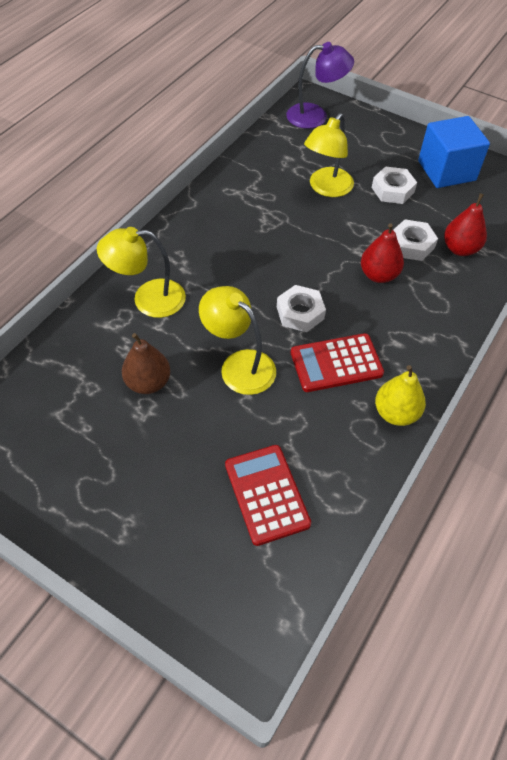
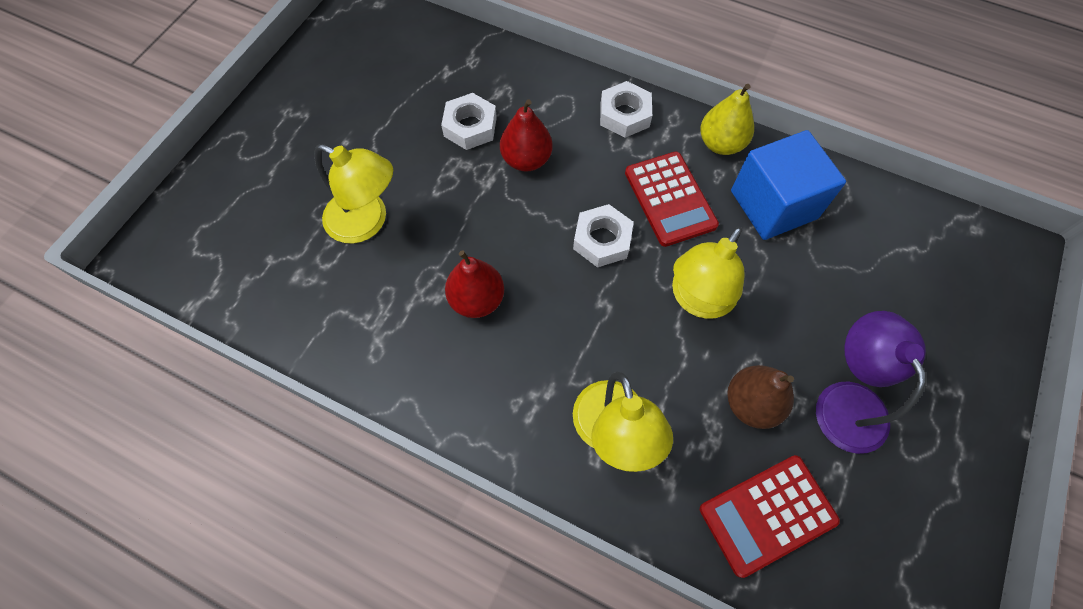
camera: 95 degrees left, 10 degrees up
(266, 494) = (854, 255): red calculator -> red calculator (767, 515)
(315, 116) = (193, 244): purple lamp -> purple lamp (845, 400)
(392, 190) = (368, 145): white nut -> white nut (624, 115)
(446, 171) = (328, 87): blue cube -> blue cube (773, 204)
(460, 249) = (472, 80): red pear -> red pear (477, 299)

